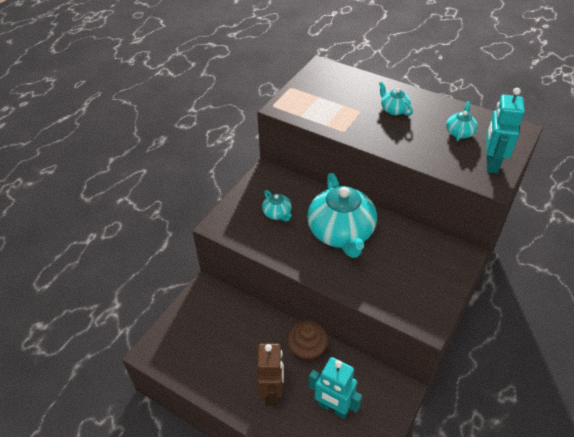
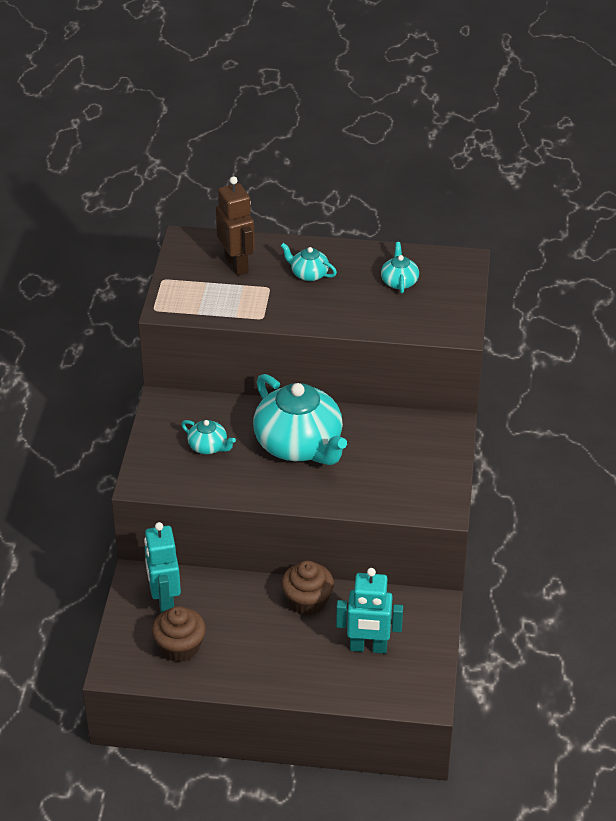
camera: 25 degrees left, 5 degrees down
(201, 352) = (180, 647): none -> brown cupcake
(272, 392) = (289, 657): brown robot -> brown robot (237, 264)
(491, 163) = (449, 309): turquoise robot -> turquoise robot (164, 601)

